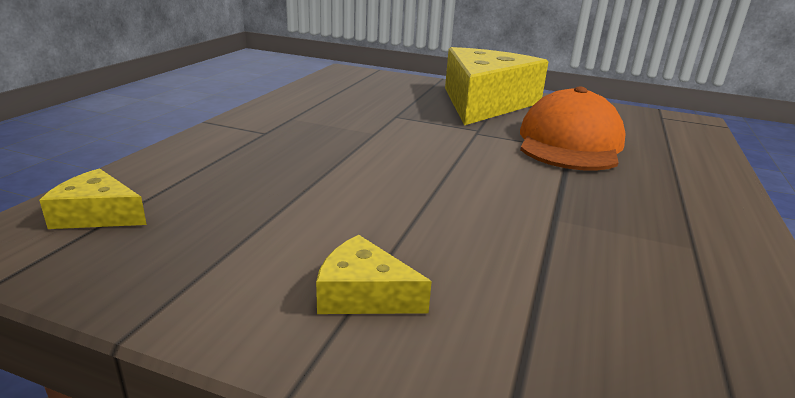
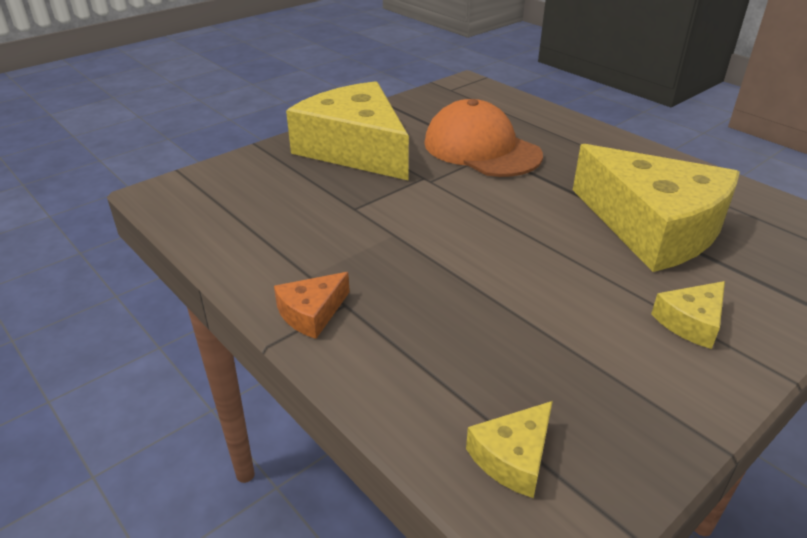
camera: 60 degrees left, 10 degrees up
(246, 125) = (311, 313): none -> orange cheese
(553, 251) = (653, 227): none -> yellow cheese

